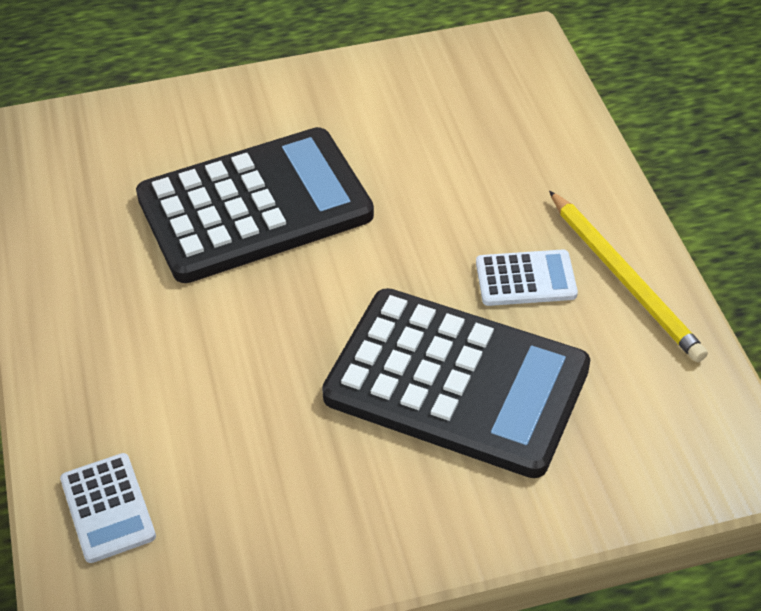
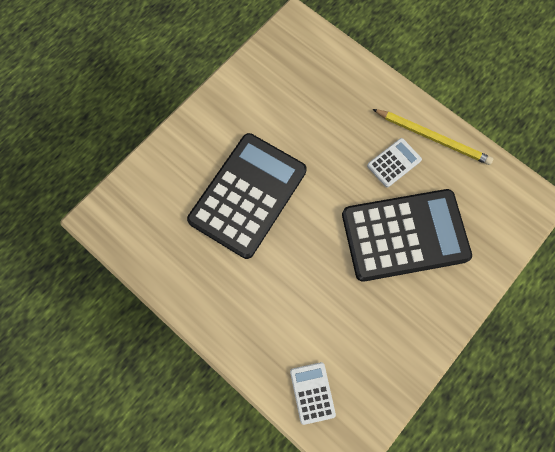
camera: 35 degrees left, 25 degrees up
(107, 508) = (312, 392): white calculator -> white calculator turned 135 degrees counterclockwise

